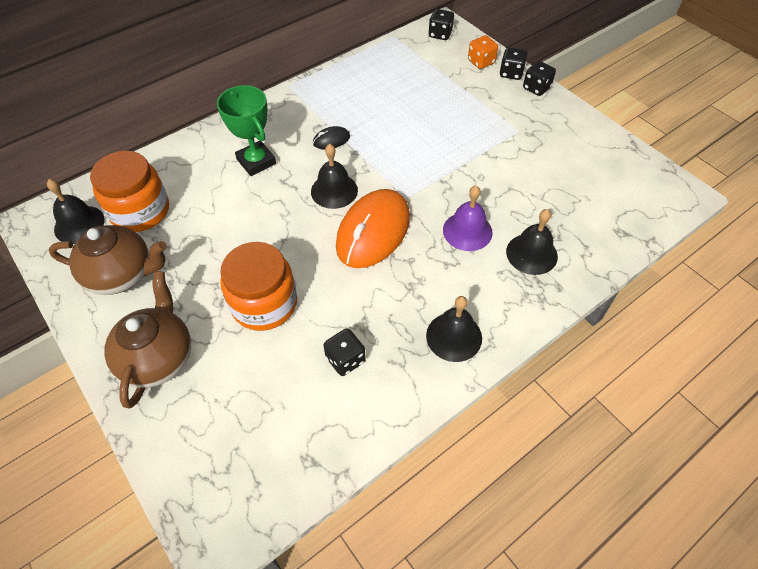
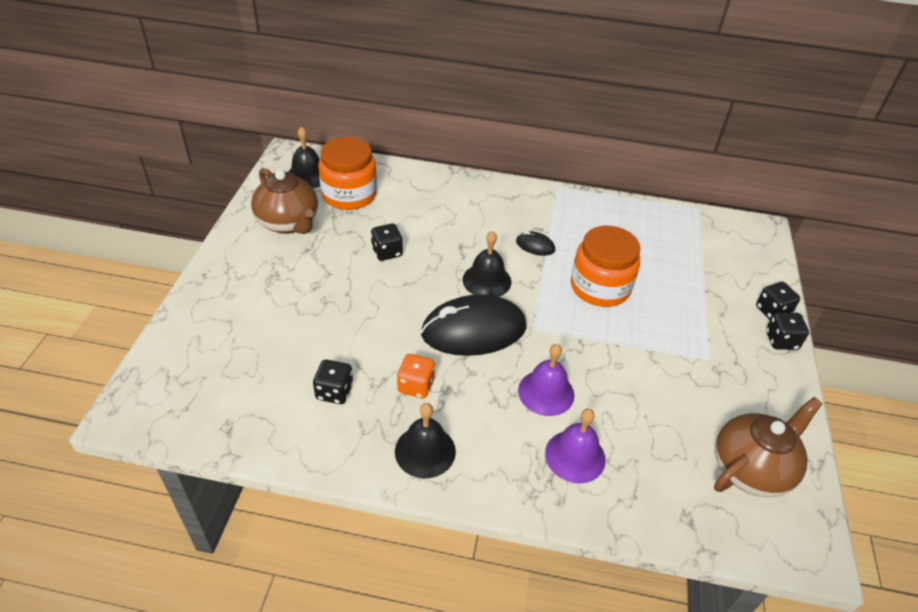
camera: 45 degrees right, 10 degrees down
(158, 357) = (240, 286): brown teapot -> brown teapot (751, 469)
(256, 162) = (461, 220): green trophy -> none
(264, 303) = (338, 311): orange jar -> orange jar (600, 287)
(373, 231) = (473, 330): orange mouse -> black mouse
(440, 34) = (746, 235): black dice -> black dice (387, 252)
(481, 62) = (754, 282): orange dice -> orange dice (416, 386)
(531, 254) = (575, 456): black bell -> purple bell

